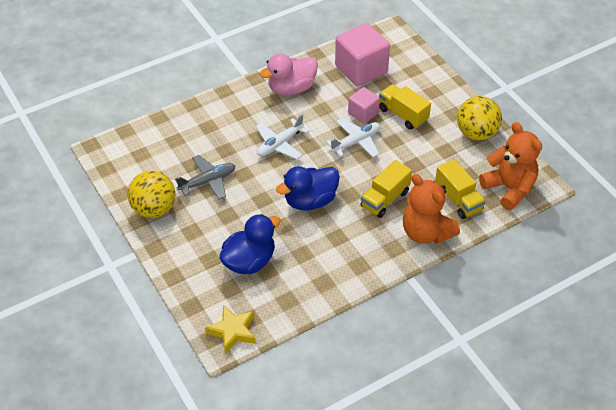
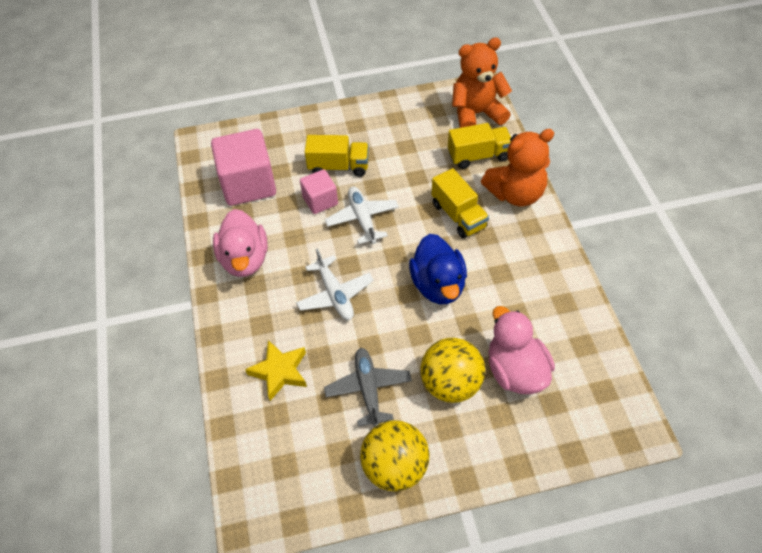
camera: 70 degrees left, 5 degrees up
(233, 331) = (619, 414): yellow star -> yellow star (280, 372)
(249, 261) = (515, 371): blue duck -> pink duck
(403, 115) = (338, 167): yellow truck -> yellow truck turned 150 degrees counterclockwise
(476, 133) = (392, 116): yellow ball -> yellow ball (451, 384)

